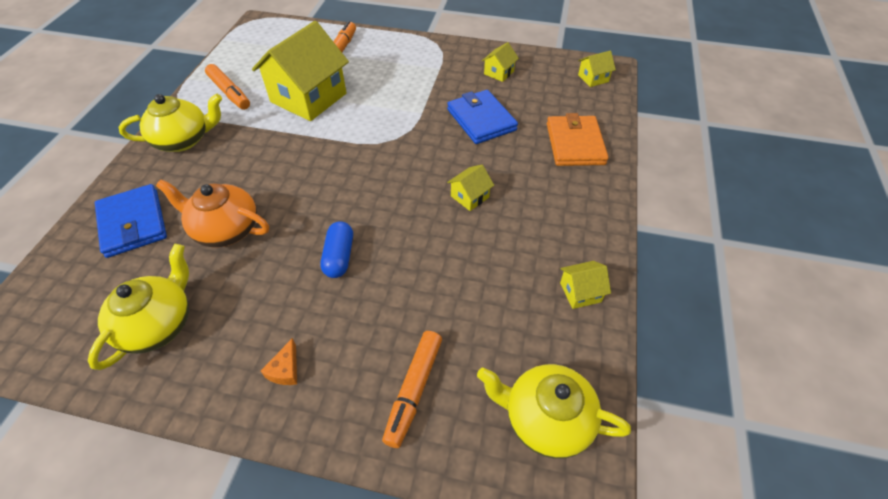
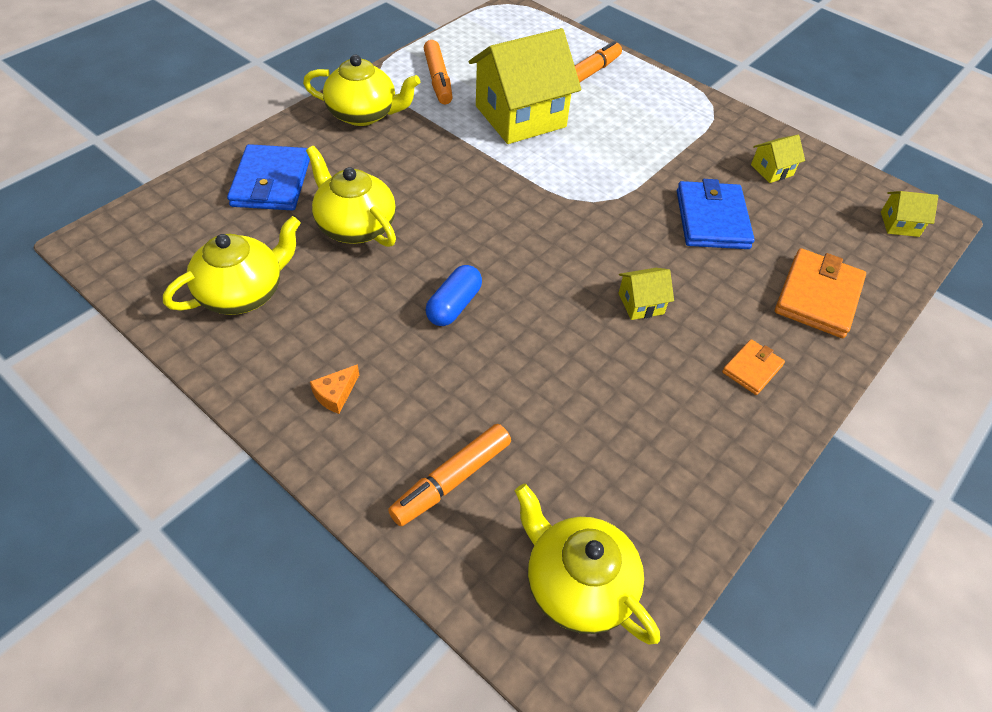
camera: 25 degrees right, 0 degrees up
(225, 229) = (355, 226): orange teapot -> yellow teapot
(565, 209) = (752, 369): none -> orange wallet
(580, 292) = (708, 471): yellow house -> none

